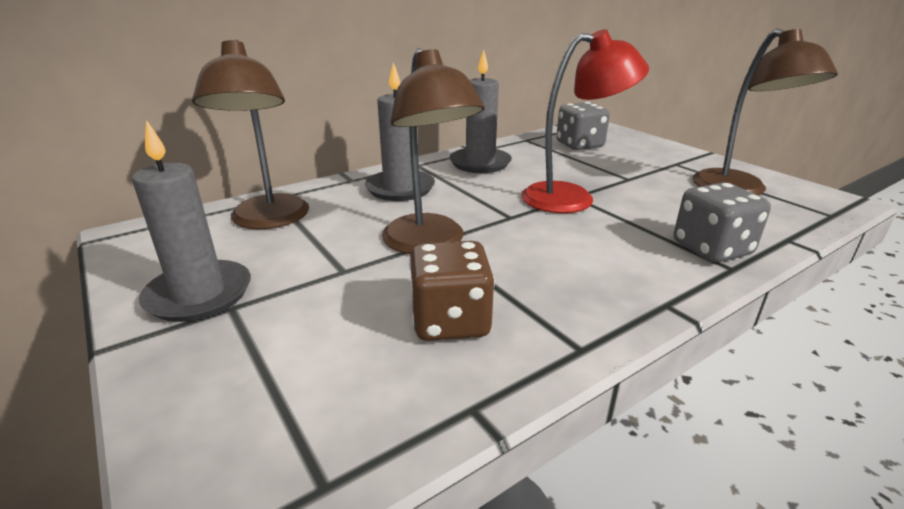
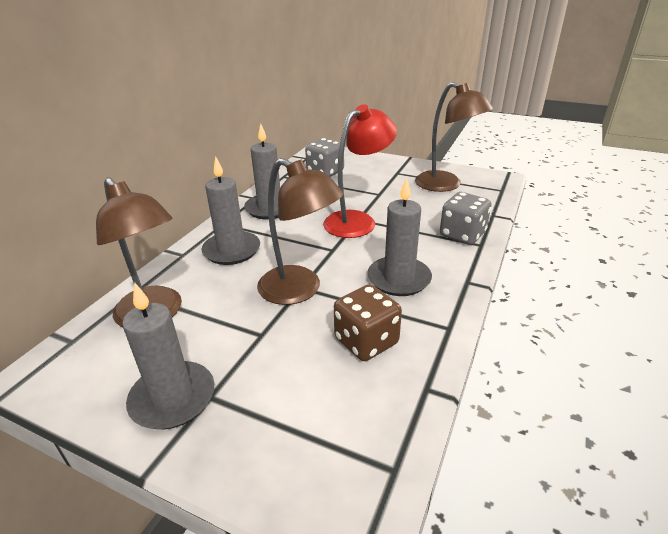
camera: 30 degrees left, 5 degrees up
(564, 270) = (399, 279): none -> grey candle

